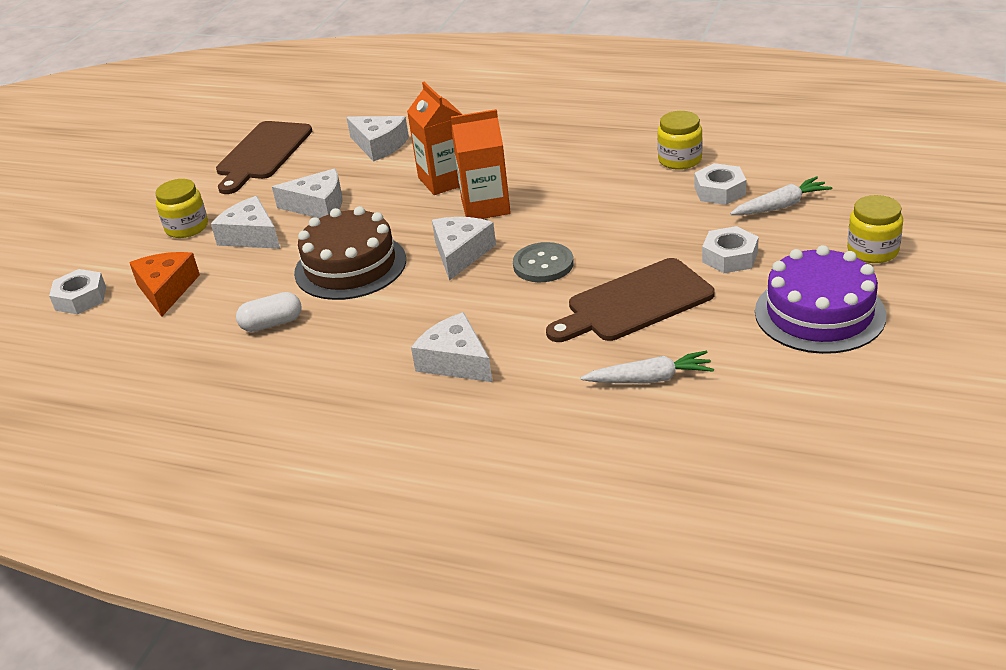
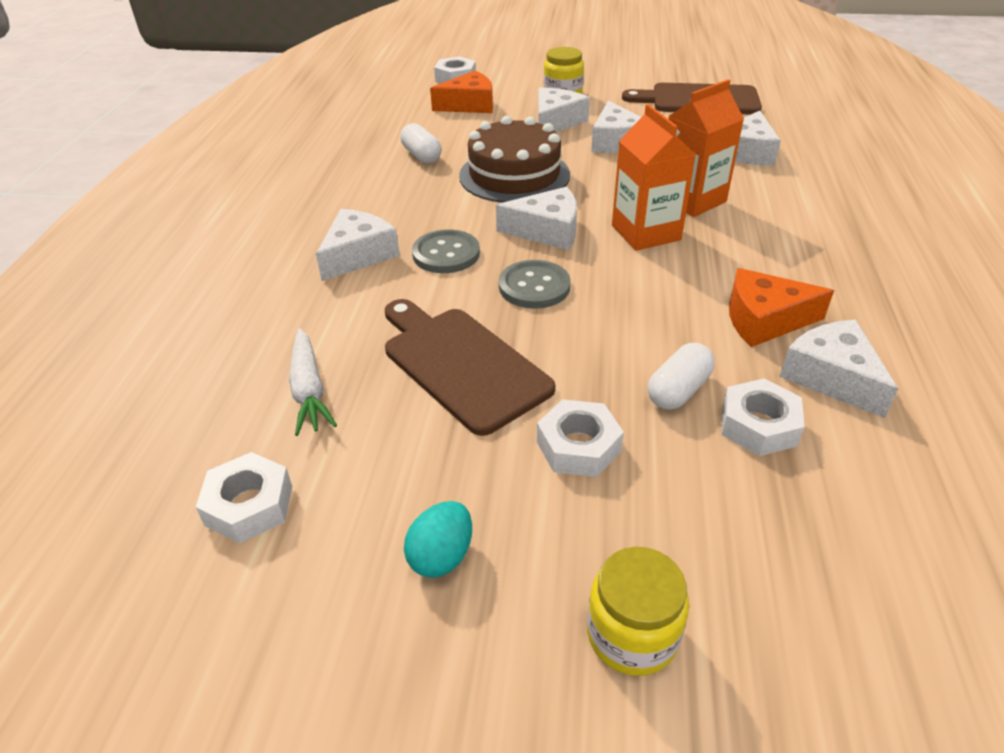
camera: 75 degrees right, 5 degrees up
(475, 309) = (446, 254): none -> grey button
(616, 173) = (764, 320): none -> orange cheese
(680, 160) = (832, 377): yellow jar -> white cheese
(682, 214) = (678, 390): none -> white capsule
(772, 399) = (249, 505): none -> white nut
(780, 206) = (740, 500): white carrot -> none
(819, 313) = (441, 556): purple cake -> turquoise egg

